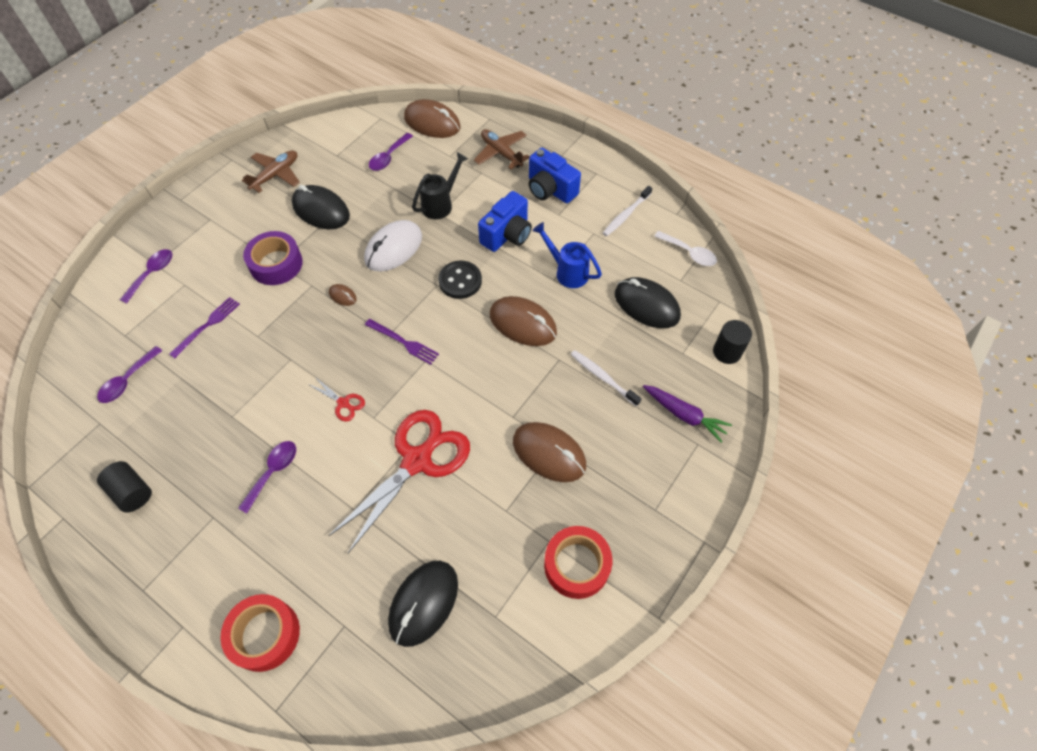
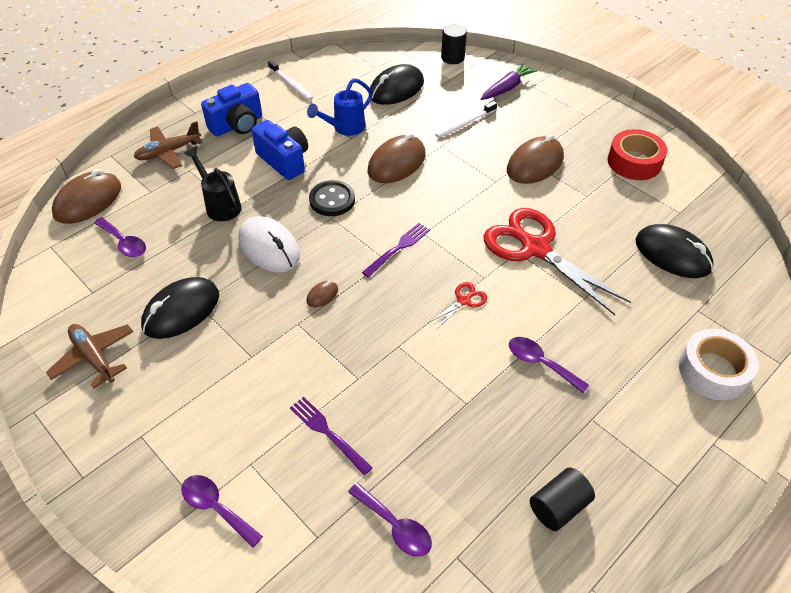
camera: 80 degrees left, 10 degrees down
(265, 634) = (713, 371): red tape -> white tape
(276, 264) = (252, 358): purple tape -> none
(689, 253) = (348, 58): white spoon -> none

